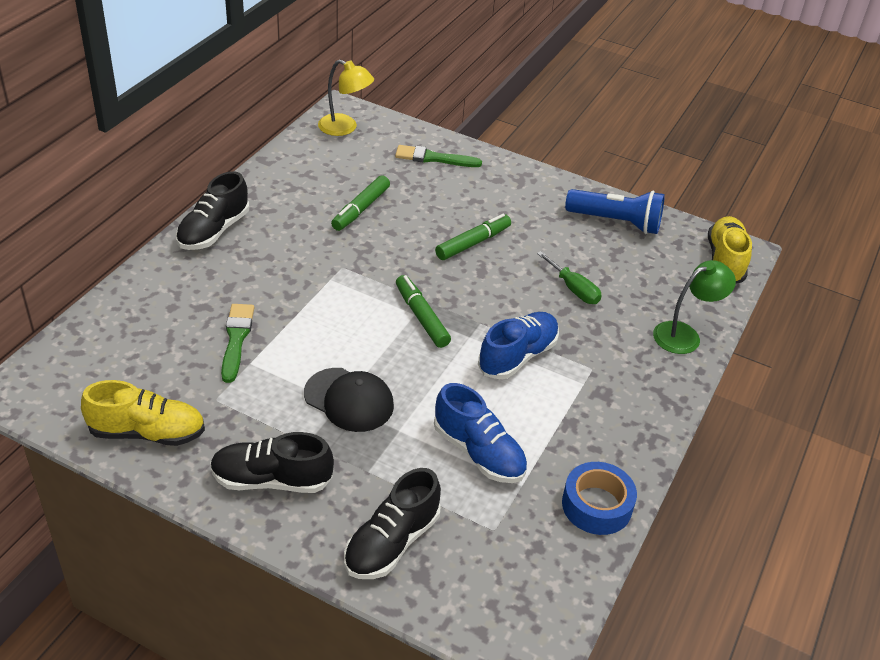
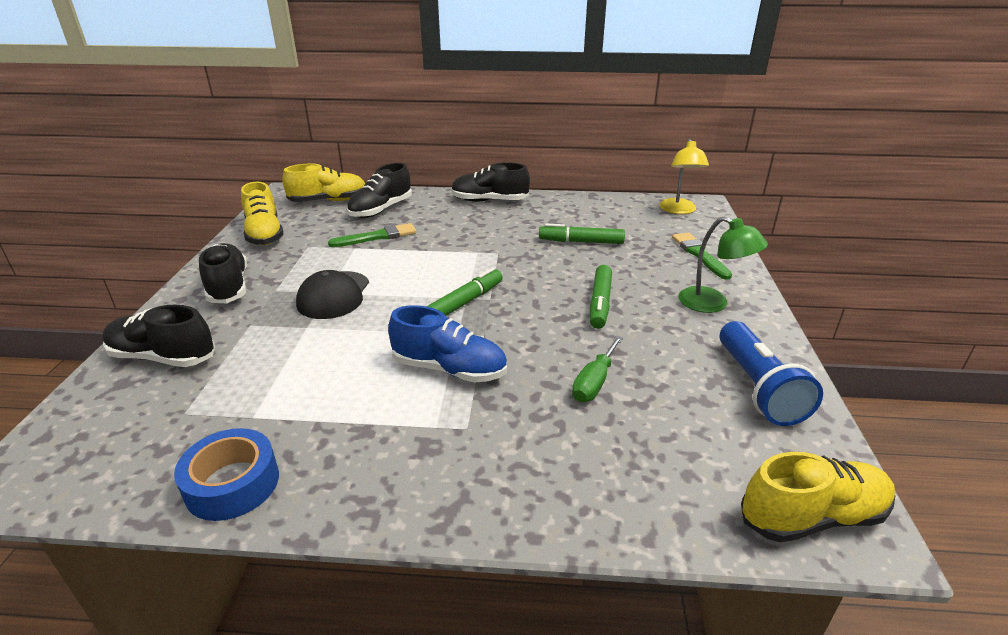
camera: 70 degrees right, 10 degrees down
(89, 357) = (328, 201): none -> yellow shoe
(162, 319) = (381, 210): none -> black shoe
(473, 243) = (600, 303): green marker -> green marker turned 75 degrees clockwise
(479, 452) = (292, 378): blue shoe -> none
(685, 335) = (597, 503): green lamp -> green lamp (712, 304)

